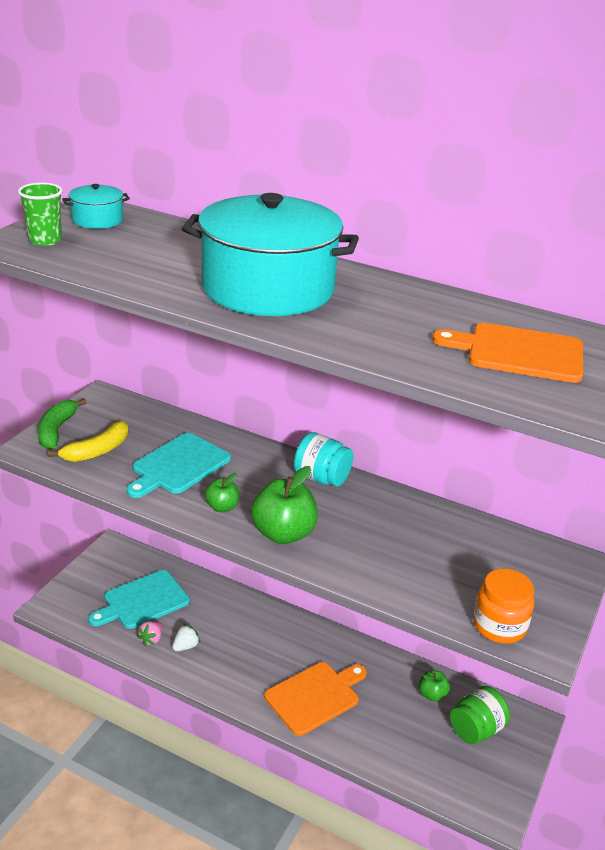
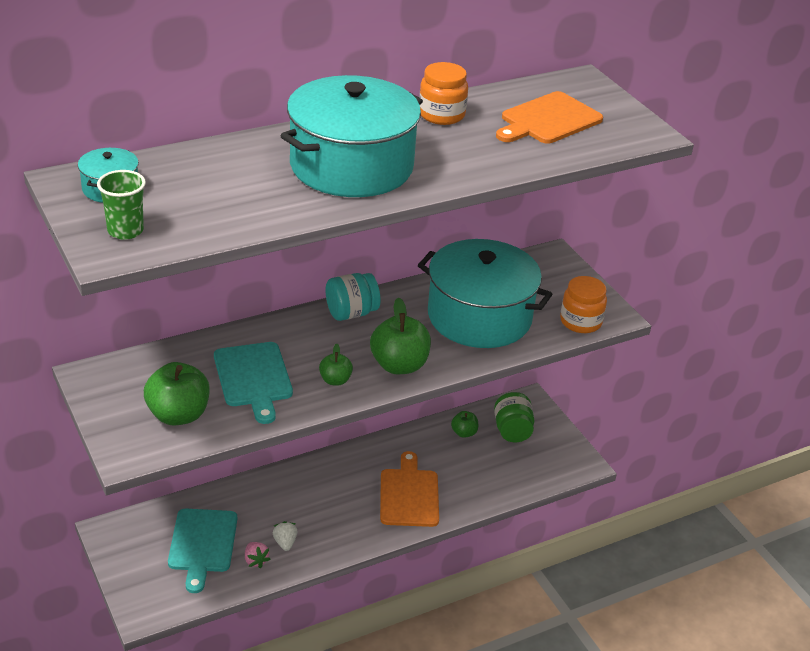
camera: 55 degrees left, 5 degrees up
(56, 430) = (115, 426): green banana -> none
(97, 451) = (178, 415): yellow banana -> green apple
(414, 553) = (479, 316): none -> turquoise pot
(426, 300) = (441, 115): none -> orange jar

